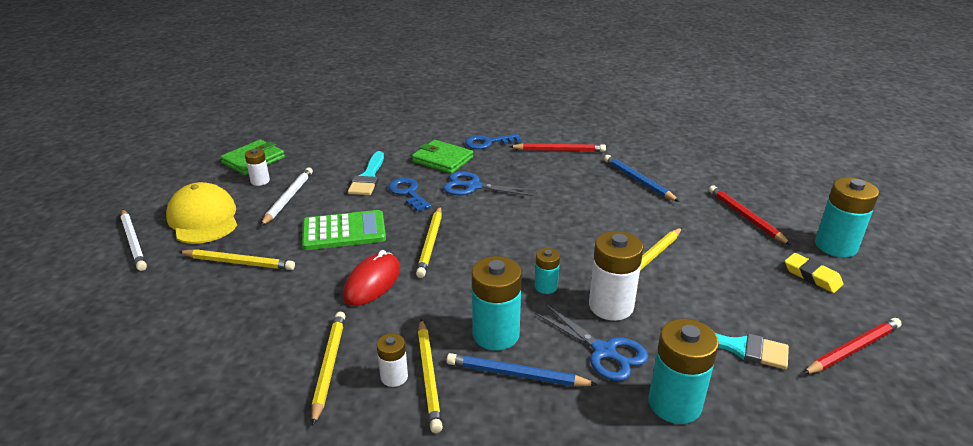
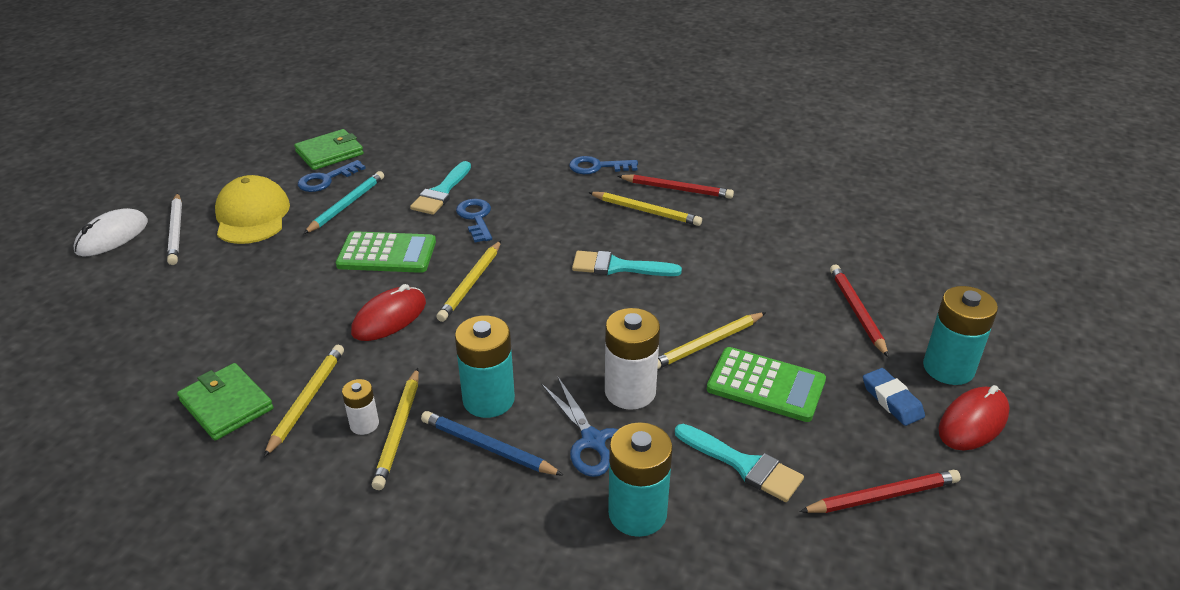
camera: 15 degrees right, 5 degrees up
(69, 256) = (112, 236): none -> white mouse
(239, 263) = (267, 272): yellow pencil -> yellow pencil (646, 211)
(260, 181) = (326, 179): white battery -> blue key
(289, 198) = (347, 205): white pencil -> turquoise pencil
(442, 160) = (534, 182): green wallet -> green wallet (226, 405)
(473, 186) = (552, 221): blue scissors -> none
(546, 212) = (618, 267): none -> turquoise brush
(546, 286) = (570, 356): turquoise battery -> none
(638, 180) = (751, 243): blue pencil -> none
(713, 282) = (766, 385): none -> green calculator
(812, 276) = (892, 400): yellow eraser -> blue eraser
(878, 281) = (973, 422): none -> red mouse

